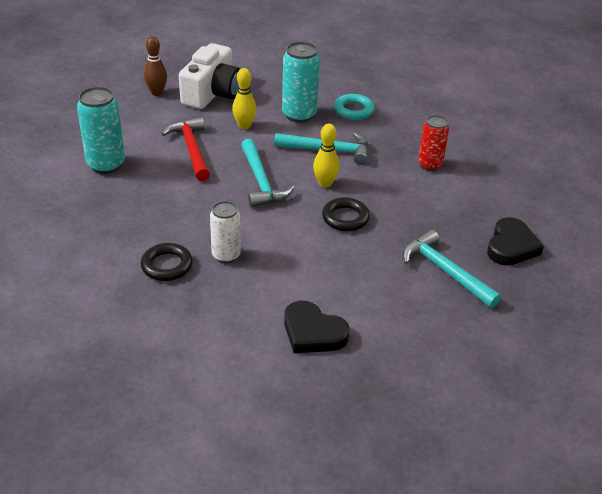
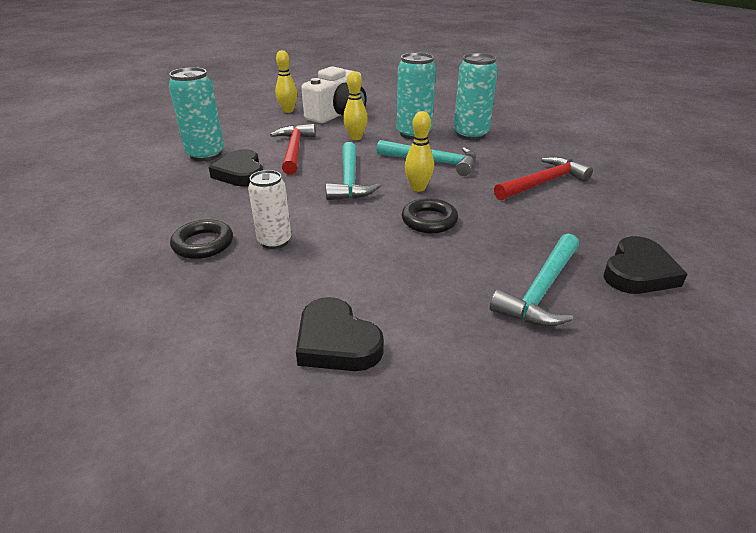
camera: 15 degrees right, 5 degrees down
(155, 184) = (240, 173): none -> black heart
(157, 93) = (288, 111): brown bowling pin -> yellow bowling pin
(353, 110) = (470, 134): turquoise ring -> turquoise can
(430, 165) = (543, 183): red can -> red hammer
(445, 271) = (541, 290): turquoise hammer -> turquoise hammer turned 120 degrees counterclockwise

